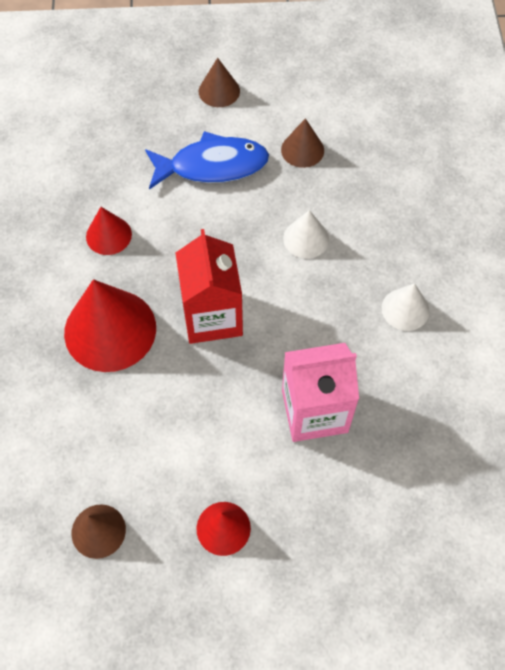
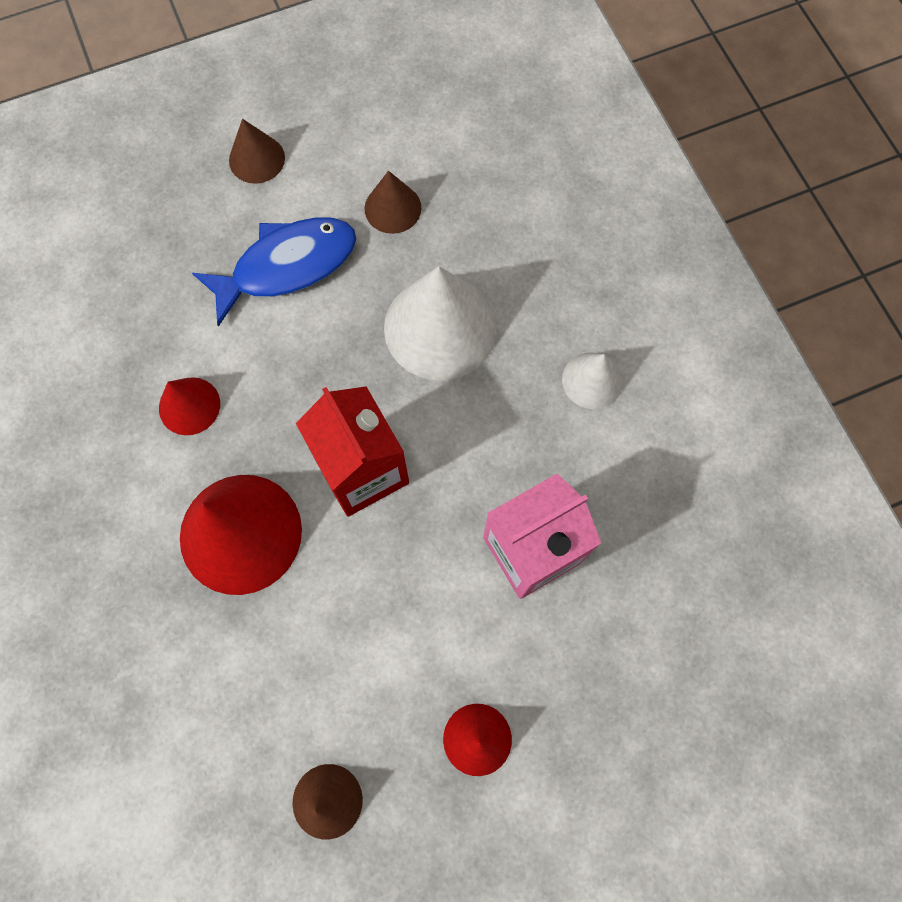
camera: 20 degrees left, 10 degrees up
(306, 238) = (440, 327): white cone -> white cone, size x1.90

